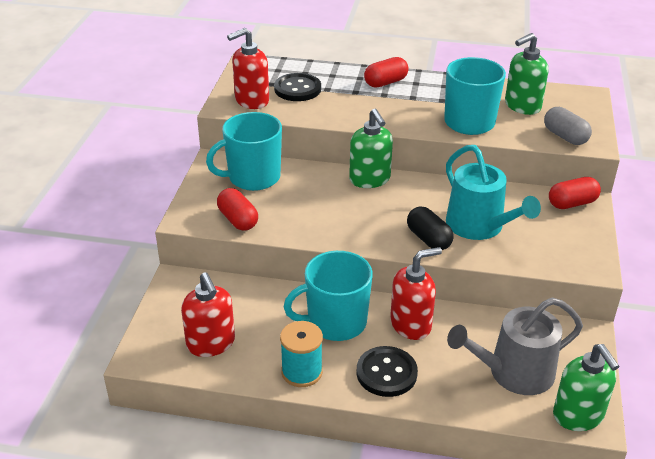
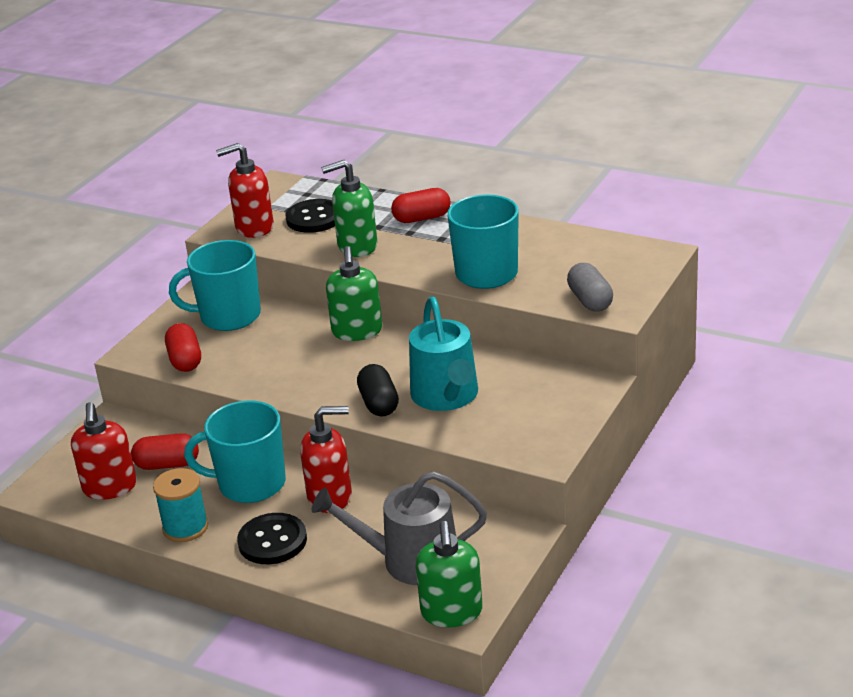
camera: 20 degrees right, 5 degrees down
(522, 106) = (566, 259): green soap dispenser -> green soap dispenser (357, 246)
(572, 203) = (576, 383): red capsule -> red capsule (167, 464)

